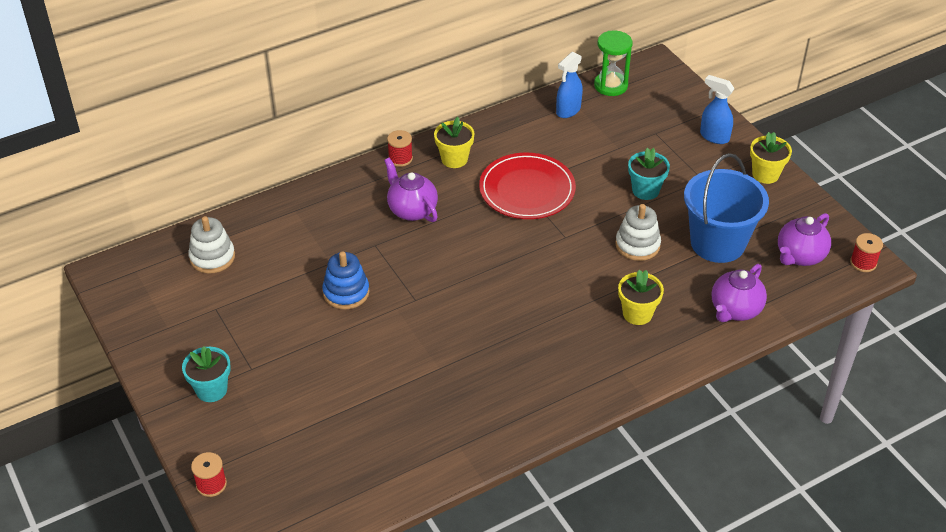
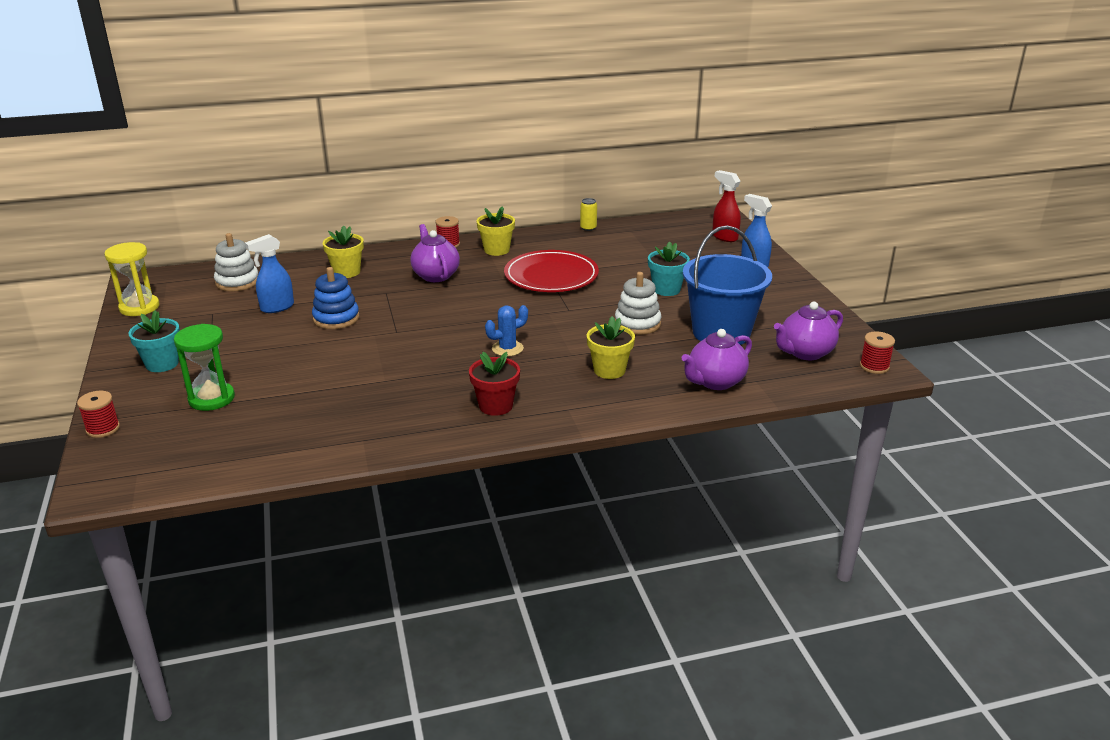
camera: 15 degrees right, 15 degrees down
(133, 315) = (139, 307): none -> yellow hourglass
(531, 107) = (588, 228): none -> yellow can
(532, 303) = (507, 348): none -> blue cactus
(556, 380) = (496, 406): none -> red flower pot
(568, 110) = (621, 233): blue spray bottle -> blue spray bottle (277, 307)
(610, 85) = (670, 223): green hourglass -> green hourglass (211, 399)
(672, 99) = (724, 237): none -> red spray bottle
(765, 174) = (795, 293): yellow flower pot -> yellow flower pot (346, 272)

